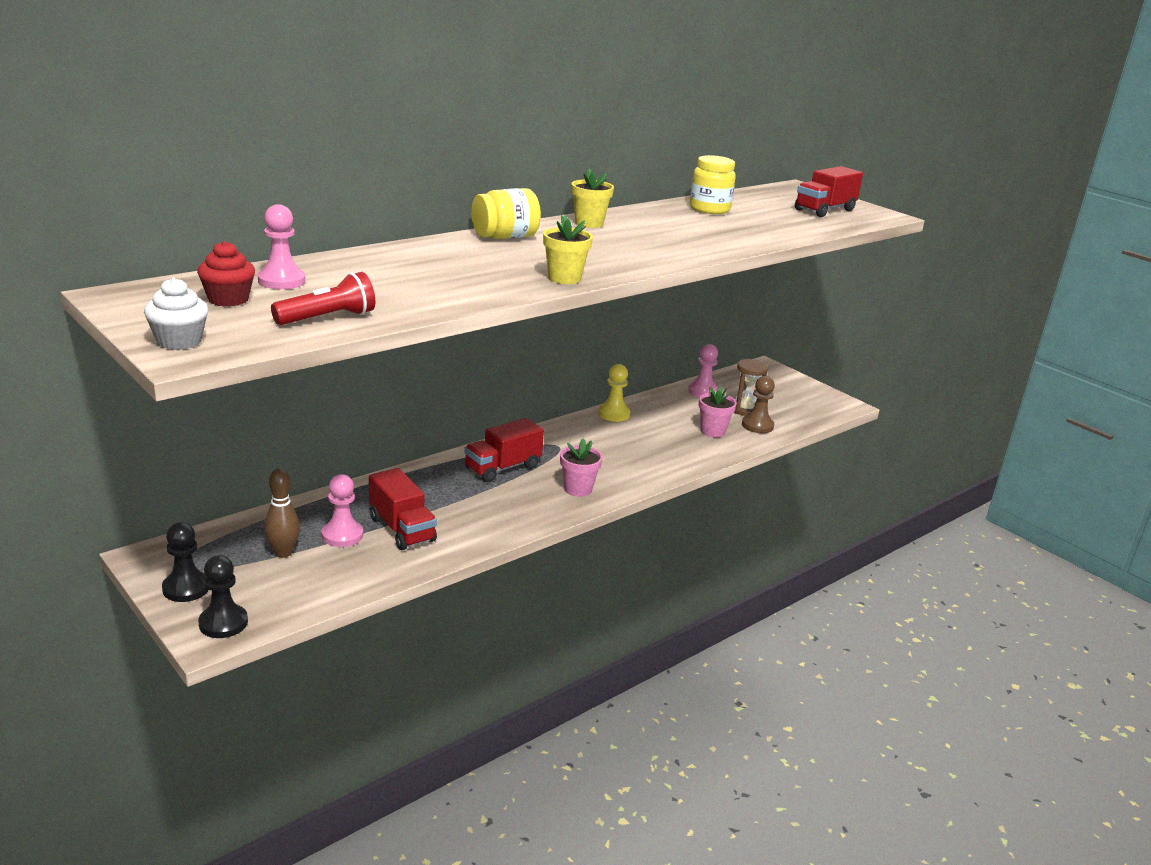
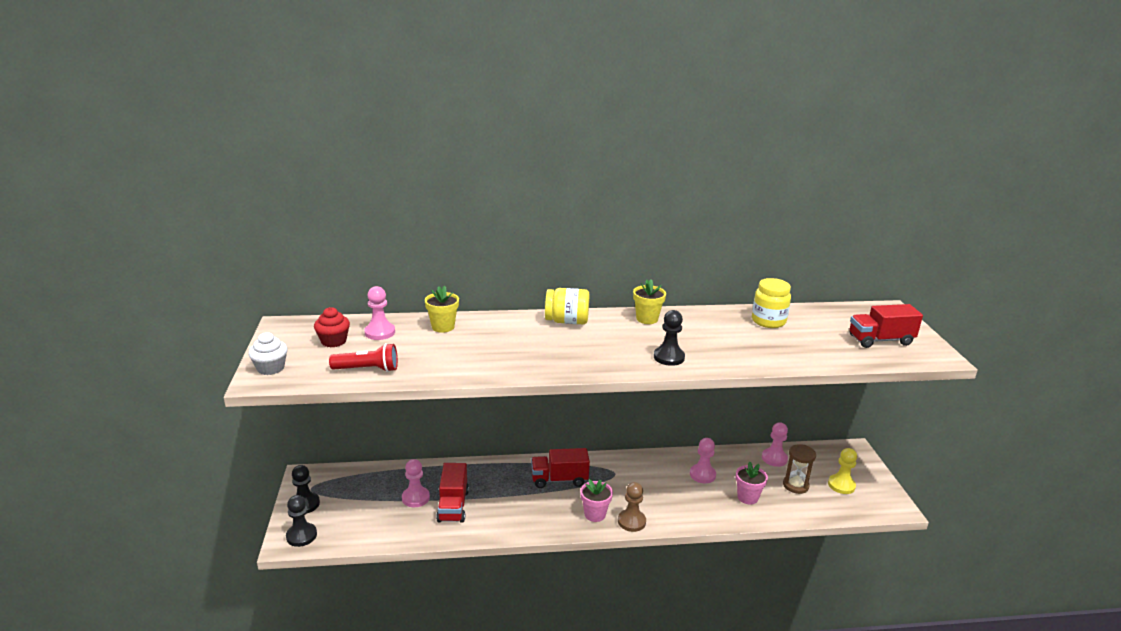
camera: 35 degrees right, 0 degrees up
(283, 553) = (373, 498): brown bowling pin -> none
(564, 278) = (560, 368): yellow flower pot -> yellow flower pot (443, 327)
(614, 414) = (681, 458): yellow pawn -> yellow pawn (841, 485)
(650, 423) = (702, 475): none -> pink pawn
(661, 251) = (669, 357): none -> black pawn
(757, 425) = (792, 503): brown pawn -> brown pawn (631, 521)

